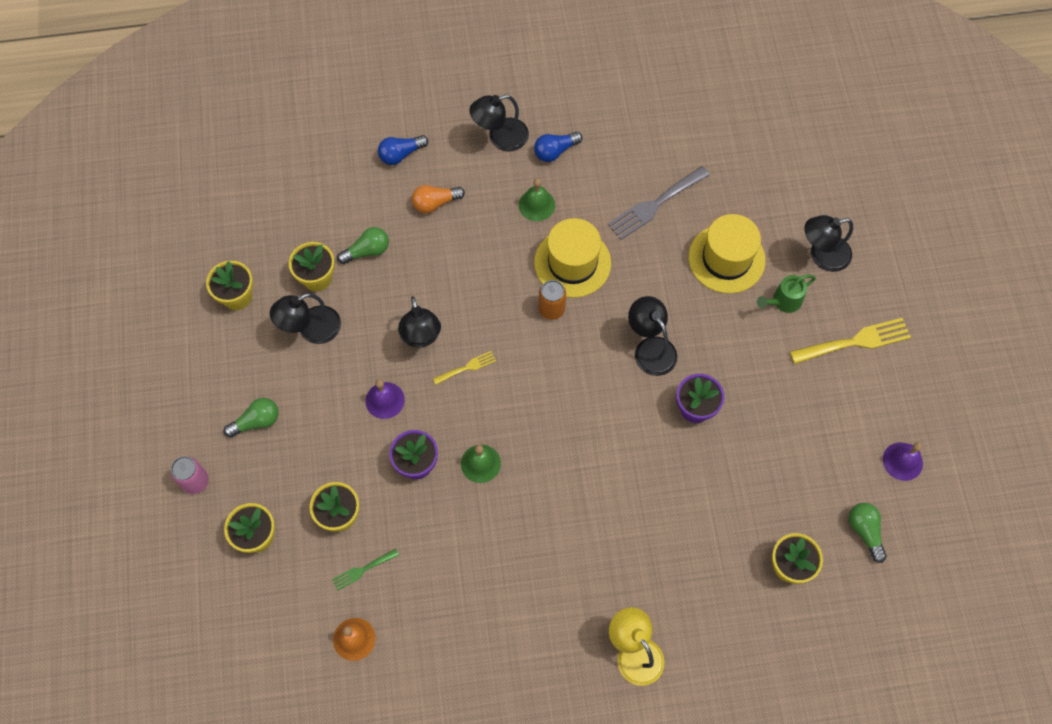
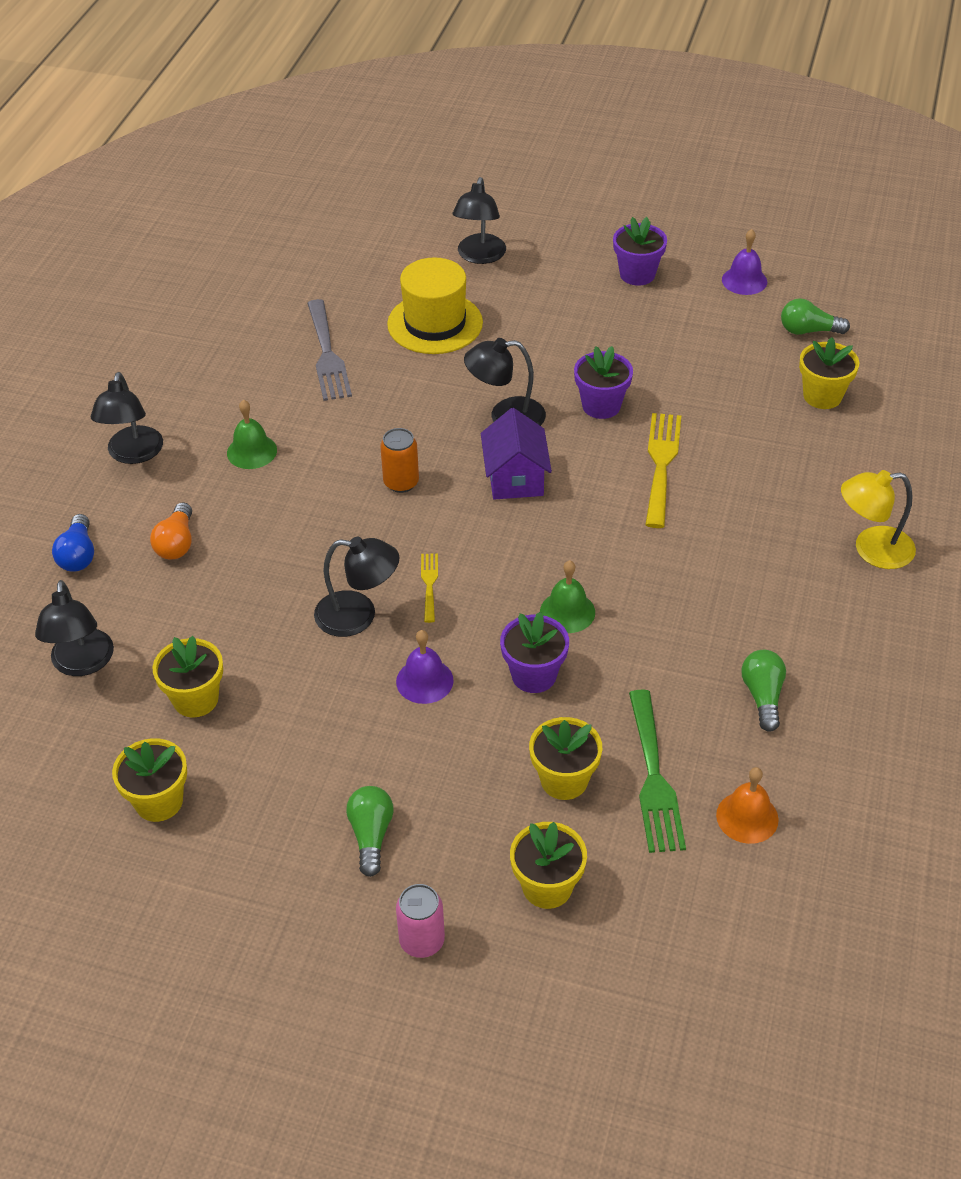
camera: 65 degrees left, 20 degrees down
(311, 329) = (270, 729): black lamp -> black lamp (82, 664)
(362, 570) = (654, 778): green fork -> green fork, size x1.90
(367, 251) = (195, 633): green light bulb -> green light bulb (763, 696)
(555, 151) = (192, 413): blue light bulb -> none
(572, 263) = (352, 445): yellow hat -> none
(591, 380) = (515, 478): none -> purple house
(783, 301) = (514, 300): green watering can -> none
(855, 341) = (593, 267): yellow fork -> yellow fork (661, 464)
(864, 377) = (637, 274): none -> purple flower pot

